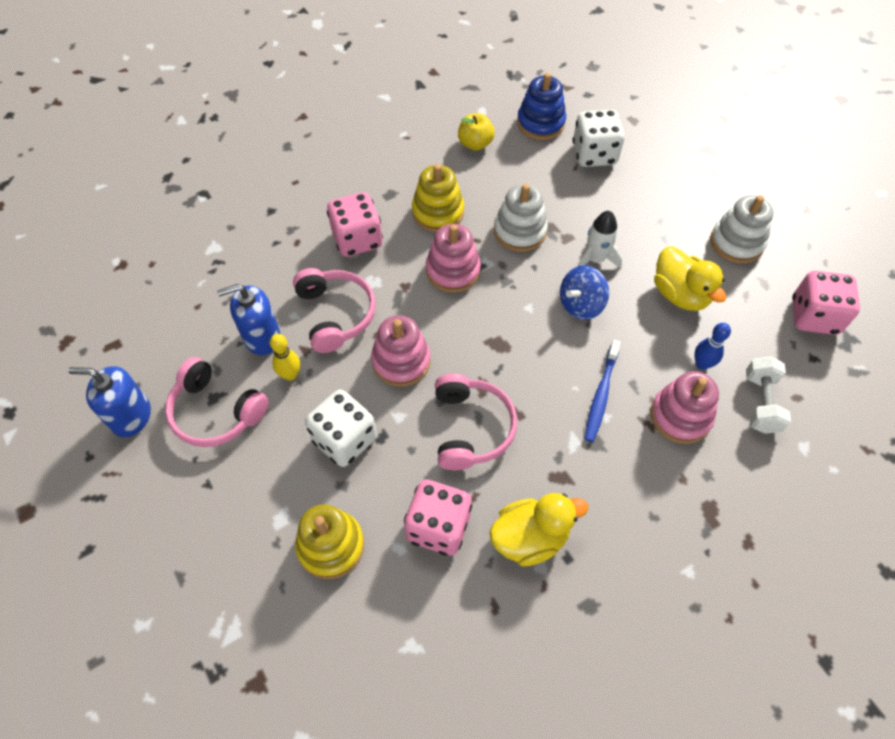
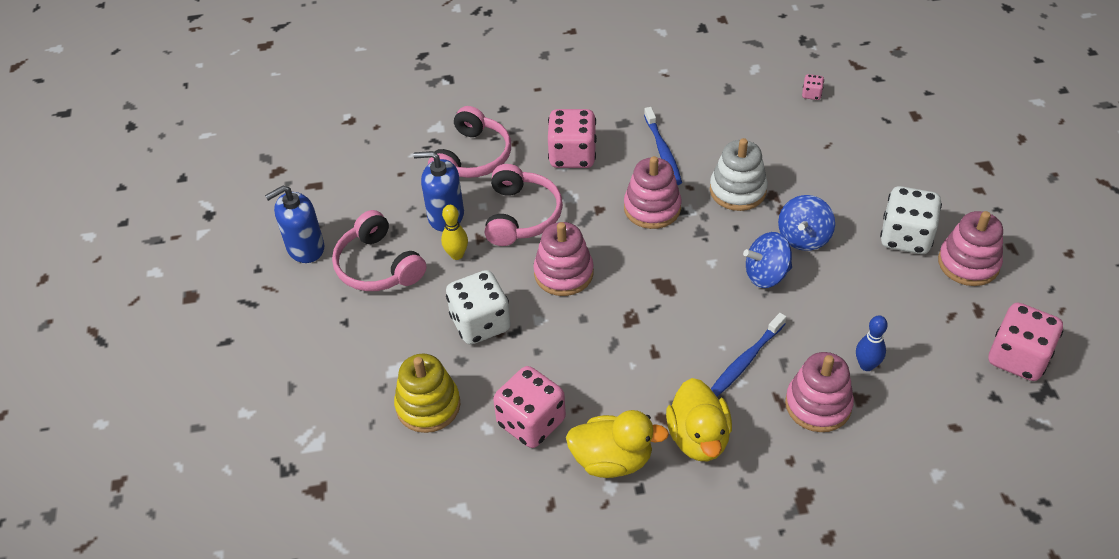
camera: 25 degrees right, 10 degrees down
(131, 416) = (305, 248): blue soap dispenser -> blue soap dispenser turned 60 degrees counterclockwise
(438, 212) = (663, 151): yellow stacking toy -> blue toothbrush
(471, 428) = (602, 350): pink headphones -> pink headphones (472, 157)
(475, 144) = (732, 97): yellow apple -> none
(540, 123) = (811, 94): blue stacking toy -> pink dice
(594, 154) = (854, 138): white dice -> white dice (905, 237)
(595, 259) = (803, 237): white rocket -> blue spinning top
(680, 294) = (877, 294): yellow duck -> yellow duck (698, 438)
(736, 242) = (968, 263): white stacking toy -> pink stacking toy
(760, 403) = (911, 419): white dumbbell -> none

